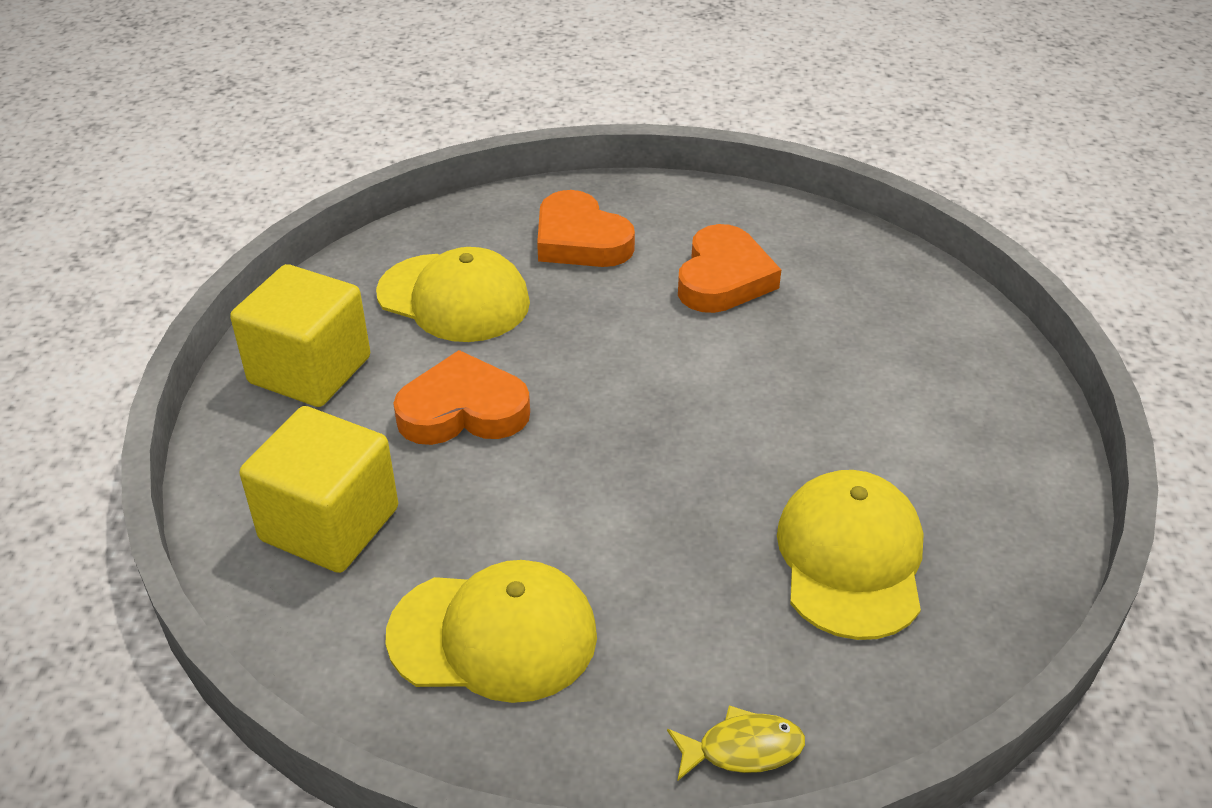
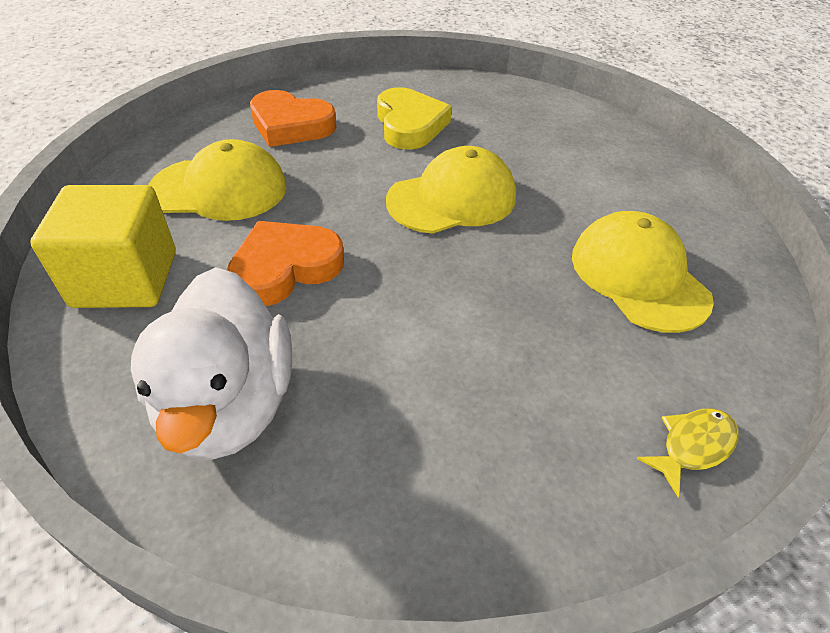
camera: 30 degrees left, 5 degrees up
(329, 524) = (228, 404): yellow cube -> white duck
(493, 635) = (441, 441): yellow cap -> yellow cap (452, 199)
(723, 278) = (409, 125): orange heart -> yellow heart

